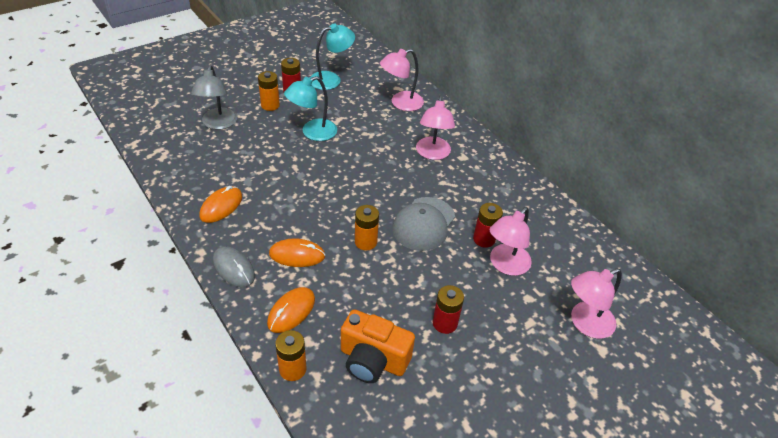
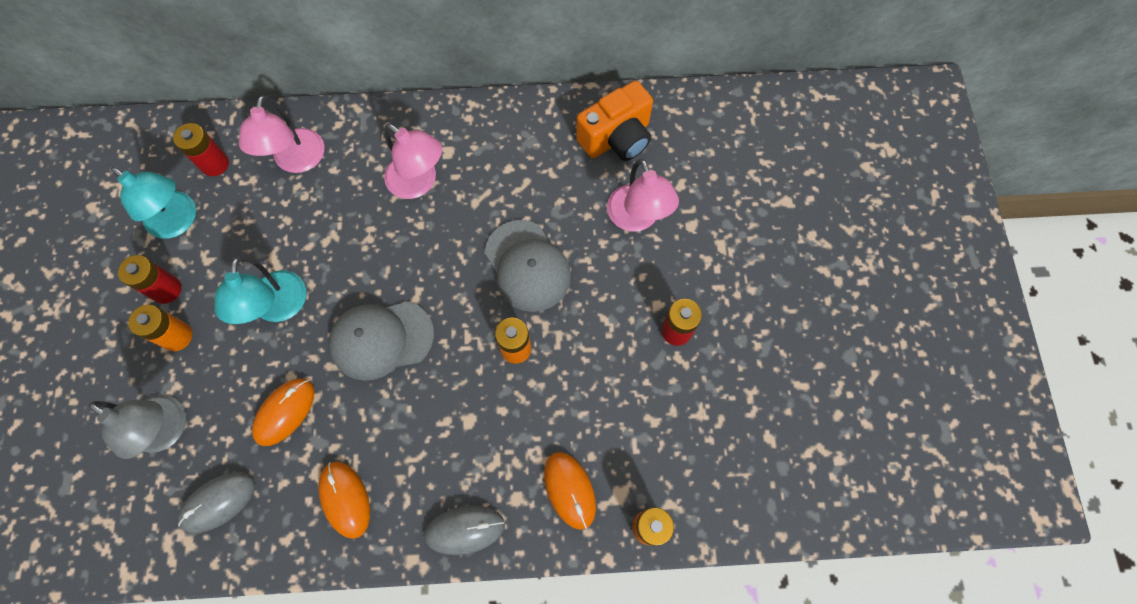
camera: 55 degrees left, 25 degrees up
(191, 158) = (218, 502): none -> grey mouse
(297, 255) = (488, 441): orange mouse -> orange mouse (284, 412)
(325, 180) = (381, 339): none -> grey cap
(331, 79) = (178, 221): turquoise lamp -> turquoise lamp turned 120 degrees clockwise
(373, 360) = (682, 434): orange camera -> orange camera (617, 138)
(484, 239) = (589, 216): red battery -> red battery (215, 164)
(585, 323) = (750, 194): pink lamp -> none

